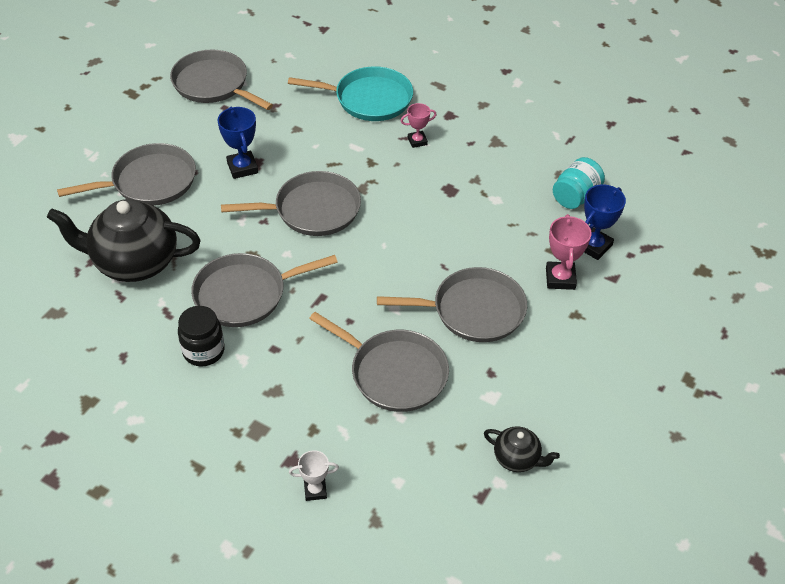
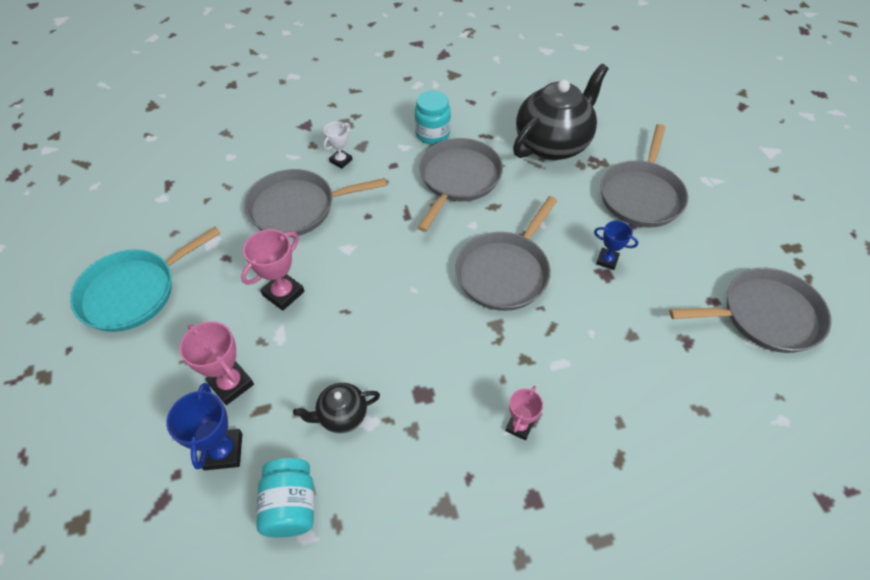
camera: 135 degrees right, 5 degrees up
(203, 351) = (432, 134): black jar -> turquoise jar
(242, 168) = (607, 260): blue trophy -> blue trophy, size x0.64
(315, 490) = (276, 122): white trophy -> white trophy (341, 161)
(369, 99) = (631, 438): turquoise pan -> turquoise pan (133, 292)
(473, 310) = (283, 293): grey pan -> pink trophy
(517, 459) = (159, 218): black teapot -> black teapot (342, 415)

